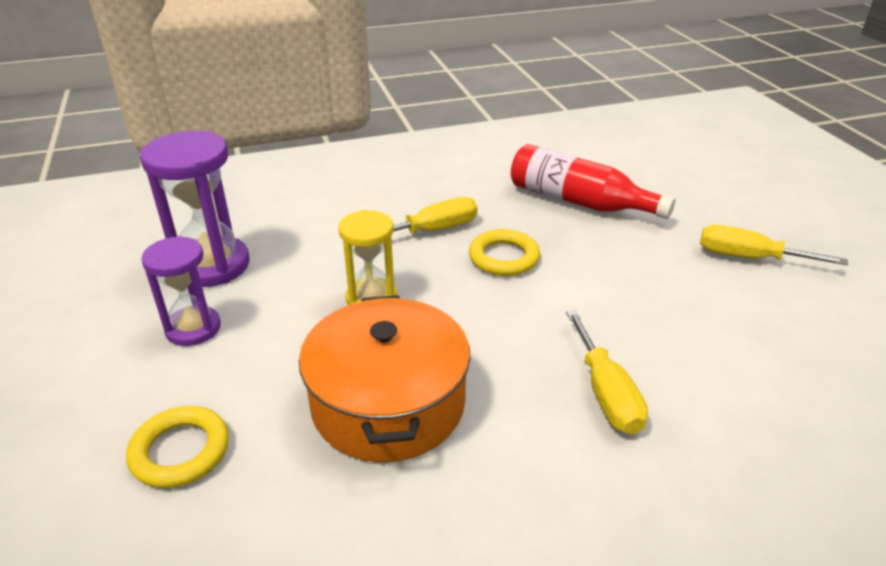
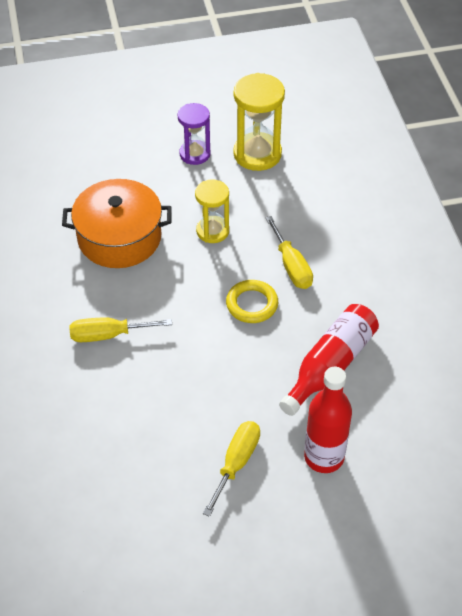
camera: 95 degrees right, 15 degrees up
(180, 451) = (103, 162): yellow ring -> none
(212, 265) = (257, 154): purple hourglass -> yellow hourglass
(700, 203) = (324, 457): none -> red bottle

